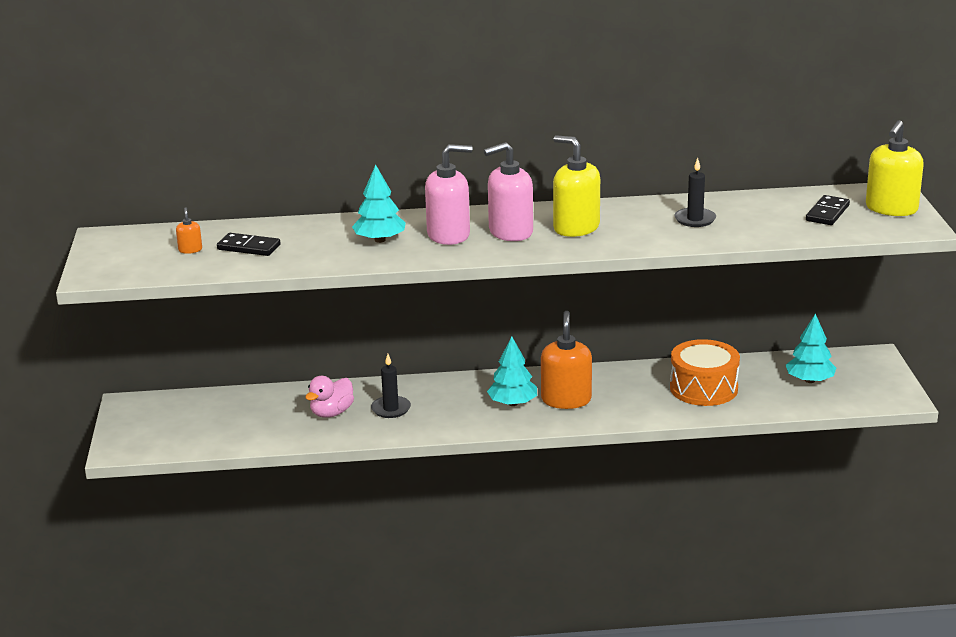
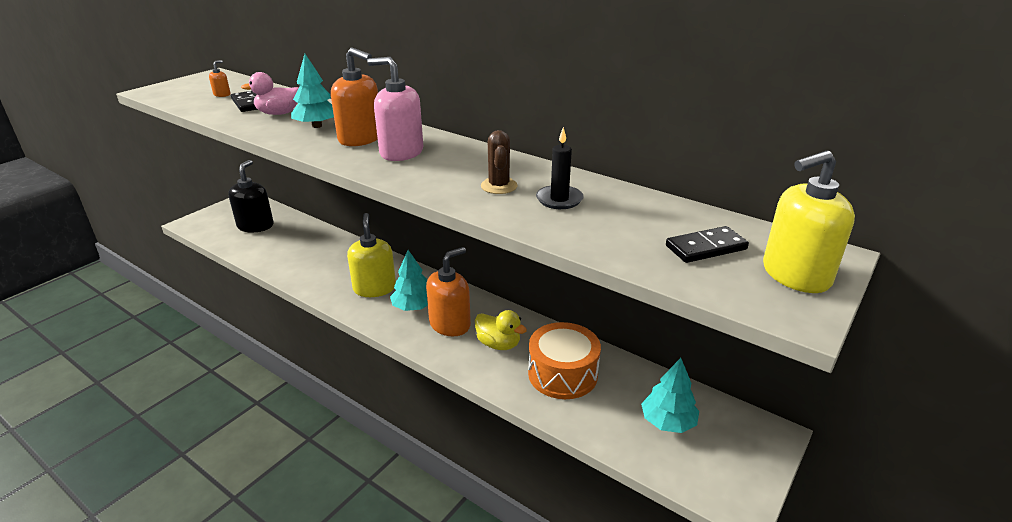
camera: 40 degrees right, 5 degrees up
(206, 418) = (255, 226): none -> black soap dispenser
(331, 413) = (311, 256): pink duck -> pink duck (278, 113)
(391, 409) = (343, 270): black candle -> none
(449, 235) = (361, 139): pink soap dispenser -> orange soap dispenser
(576, 228) = (451, 167): yellow soap dispenser -> yellow soap dispenser (374, 288)
(627, 393) = (498, 344): none -> yellow duck
(638, 227) = (499, 186): none -> brown cactus

